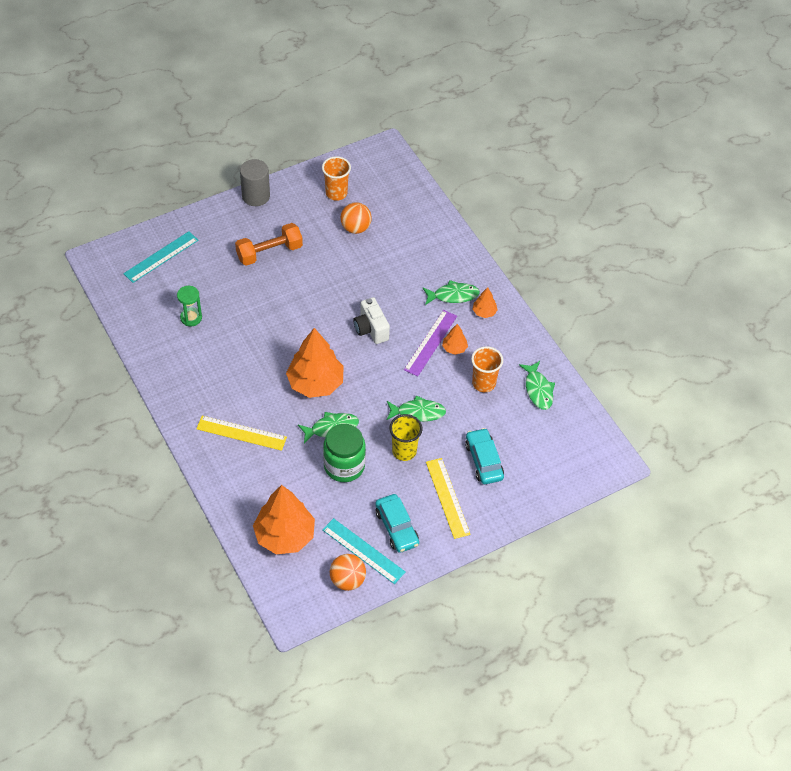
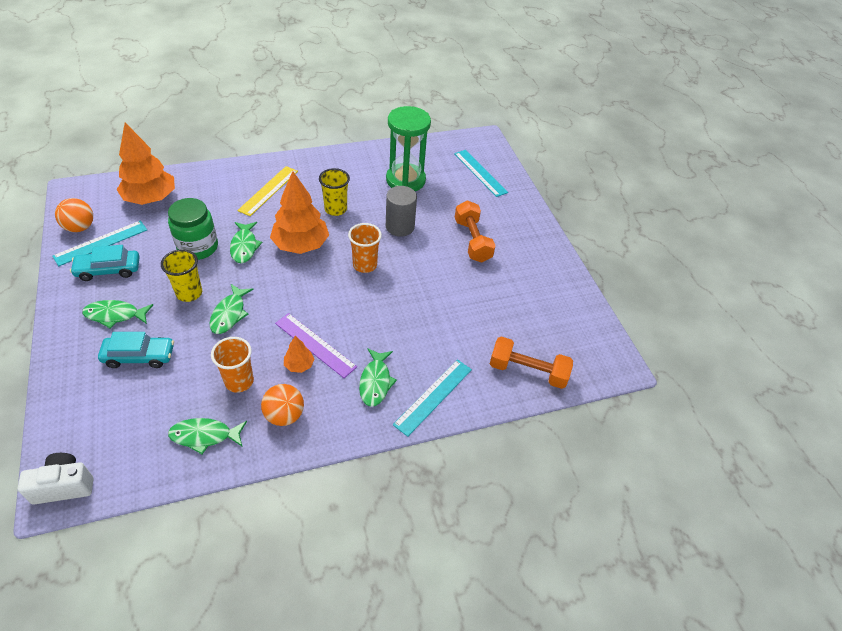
camera: 100 degrees right, 5 degrees down
(191, 318) = (405, 180): green hourglass -> green hourglass, size x2.01
(255, 367) = (335, 209): none -> yellow cup
(256, 196) = (549, 243): grey cylinder -> grey cylinder (400, 227)
(336, 193) = (548, 306): orange cup -> orange cup (365, 265)
(355, 228) = (495, 313): orange ball -> orange ball (284, 415)
(371, 329) = (351, 298): white camera -> white camera (64, 486)
(410, 203) = (527, 371): none -> orange dumbbell
(447, 498) = (115, 315): yellow ruler -> green fish
(454, 258) = (433, 396): none -> turquoise ruler
(484, 312) = (341, 408): orange tree -> none

